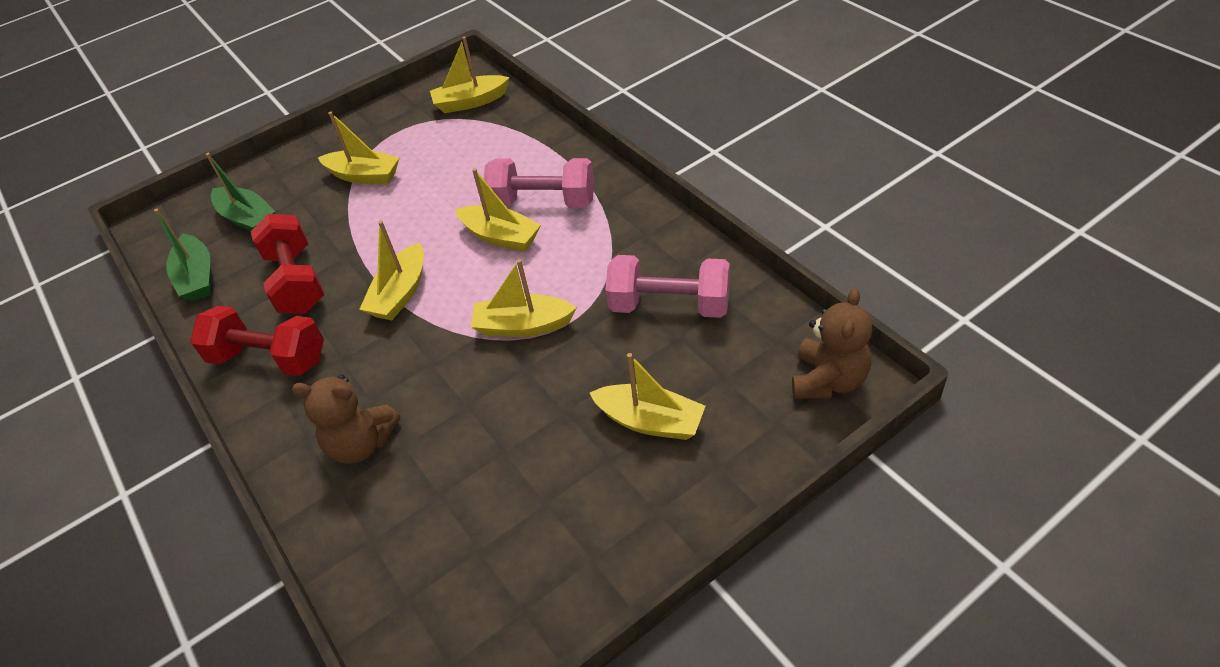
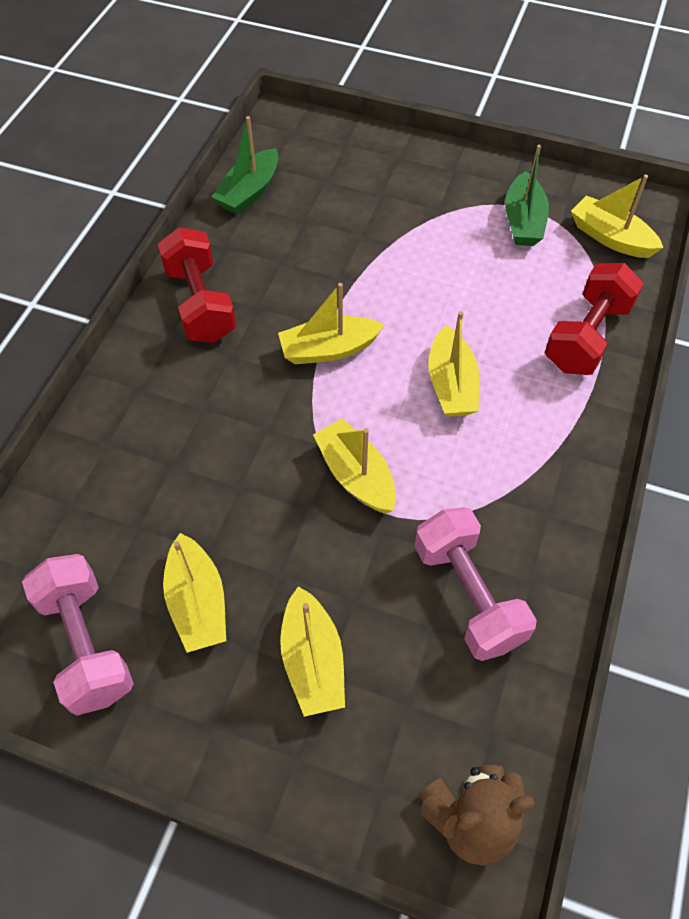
camera: 50 degrees right, 10 degrees up
(248, 218) = (334, 177): green boat -> green boat (523, 221)
(297, 281) = (291, 263): red dumbbell -> red dumbbell (587, 336)
(361, 443) = (156, 432): brown teddy bear -> none
(364, 176) = (445, 222): yellow boat -> yellow boat (197, 602)
(543, 202) = (522, 392): pink dumbbell -> pink dumbbell (86, 644)

